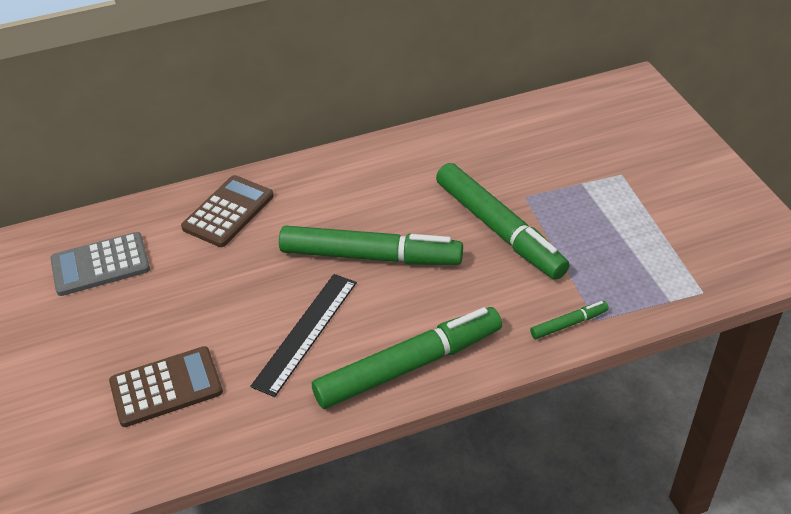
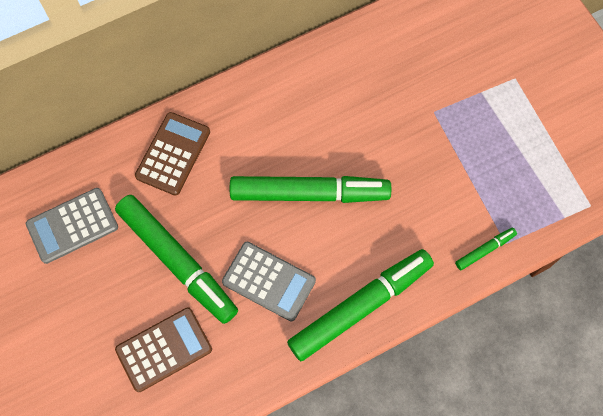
camera: 10 degrees left, 25 degrees up
(305, 332) = (269, 281): black ruler -> grey calculator
(499, 229) = (416, 152): green marker -> green marker (177, 261)

